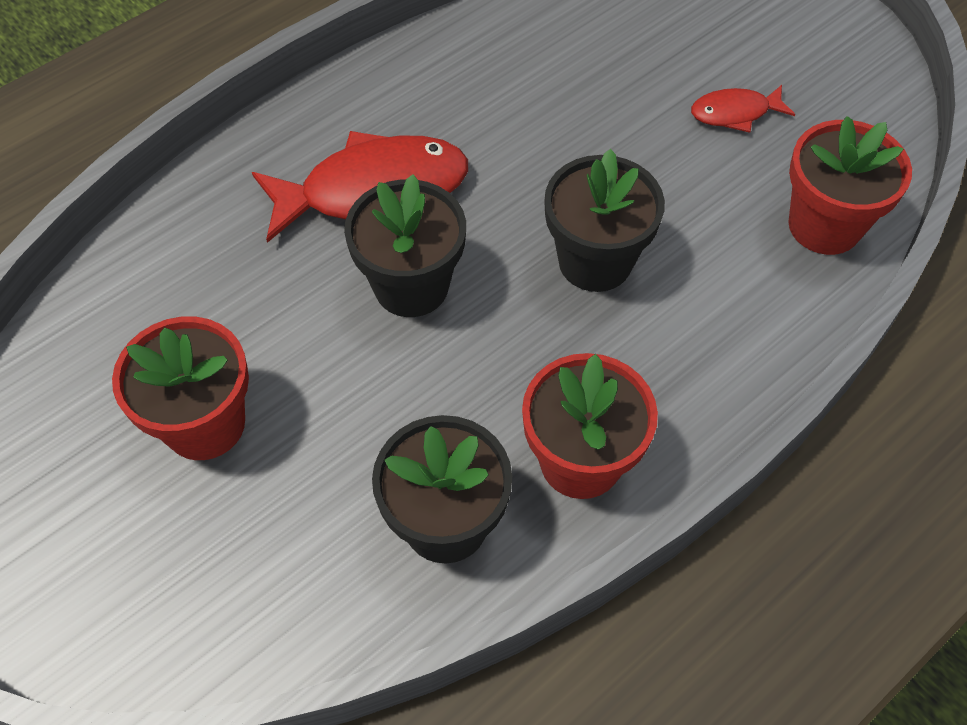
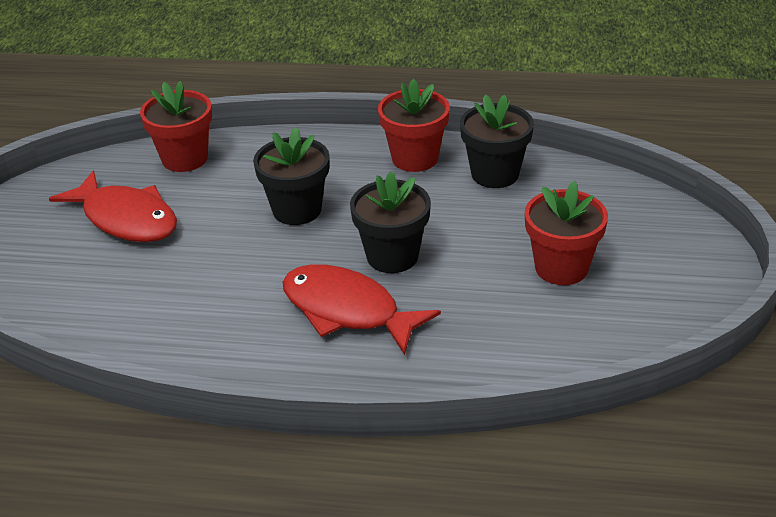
camera: 130 degrees left, 20 degrees down
(735, 113) = (126, 219): red fish -> red fish, size x1.99

